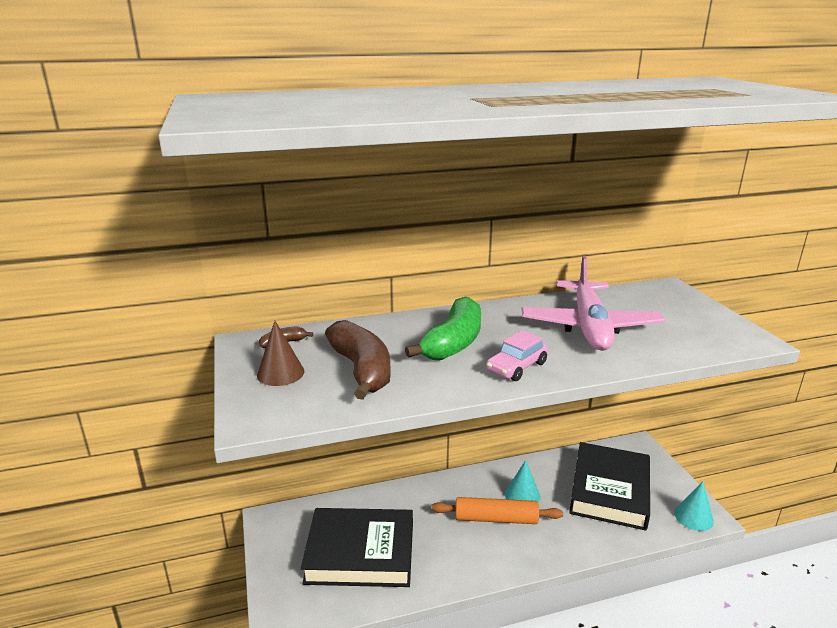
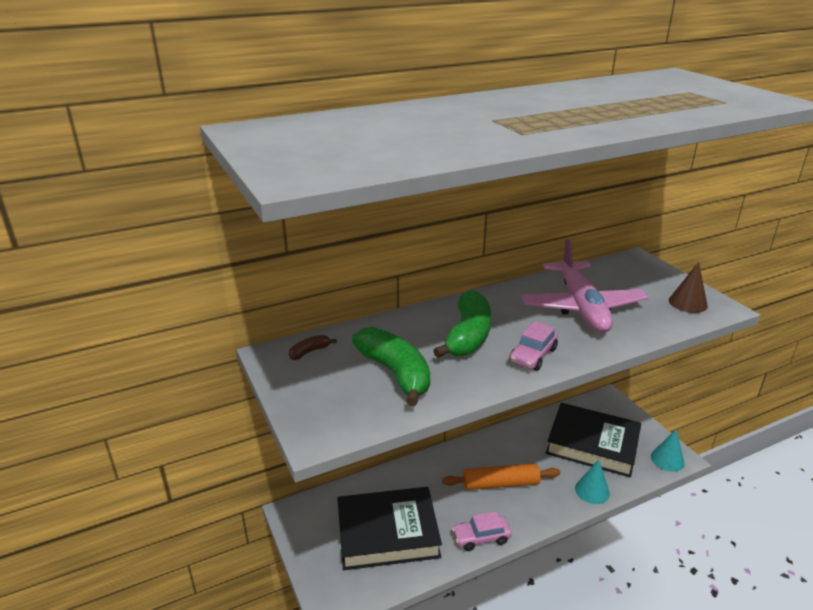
camera: 10 degrees left, 5 degrees up
(280, 373) = (321, 385): brown cone -> brown cone (688, 303)
(361, 370) = (395, 373): brown banana -> green banana
(459, 572) = (481, 537): none -> pink car
(522, 495) = (518, 458): turquoise cone -> turquoise cone (592, 490)
(609, 490) = (592, 444): black book -> black book turned 75 degrees counterclockwise

